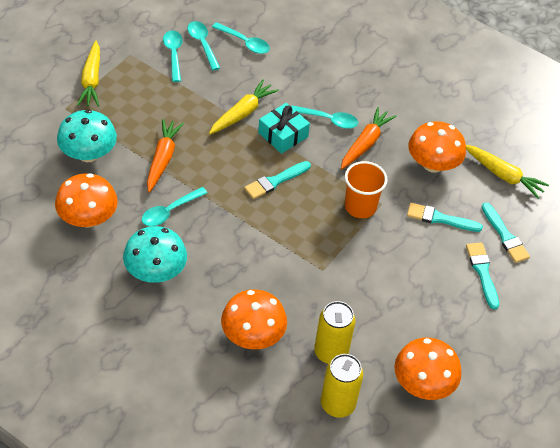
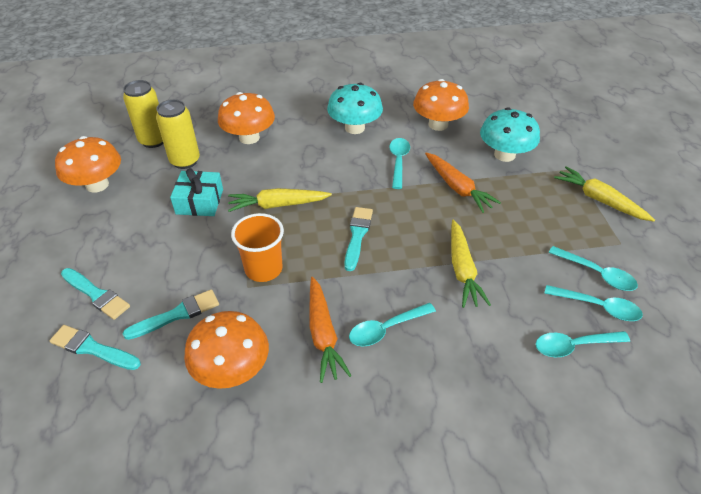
camera: 140 degrees right, 5 degrees down
(283, 135) = (404, 279): turquoise gift -> turquoise gift (200, 201)
(503, 175) = (137, 424): yellow carrot -> yellow carrot (277, 205)

